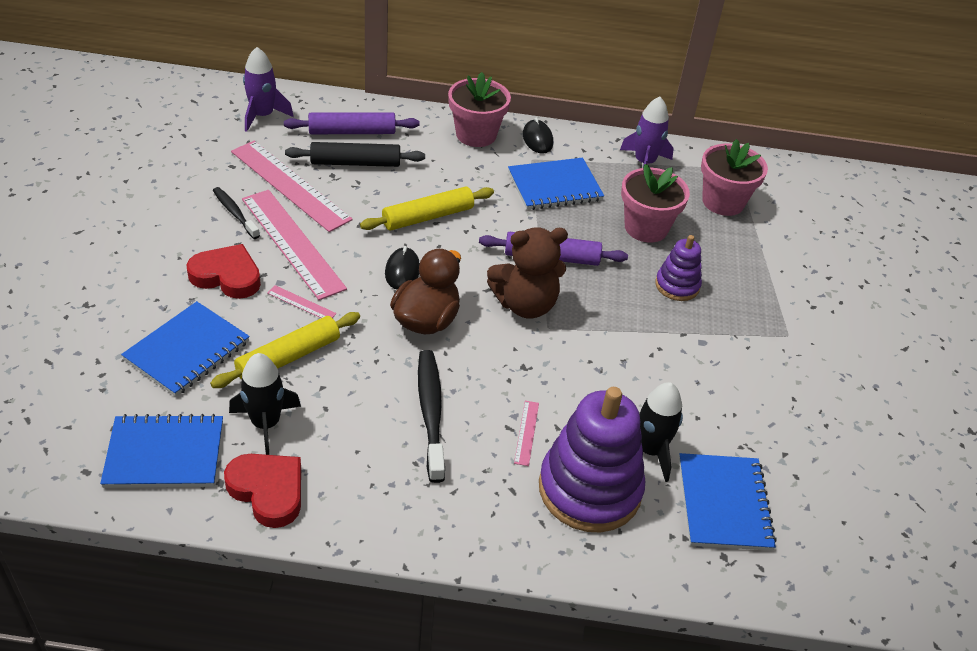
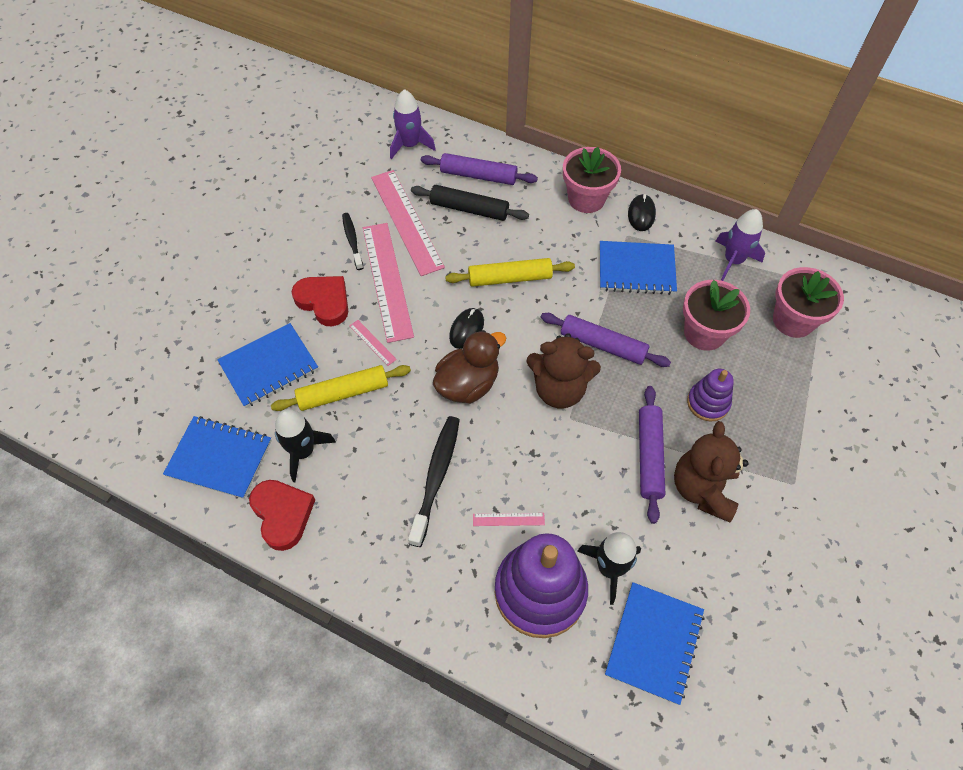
camera: 25 degrees right, 15 degrees up
(526, 432) = (508, 519): pink ruler -> pink ruler turned 60 degrees clockwise
(643, 343) = (649, 456): none -> purple rolling pin
(707, 359) = (702, 489): none -> brown teddy bear

